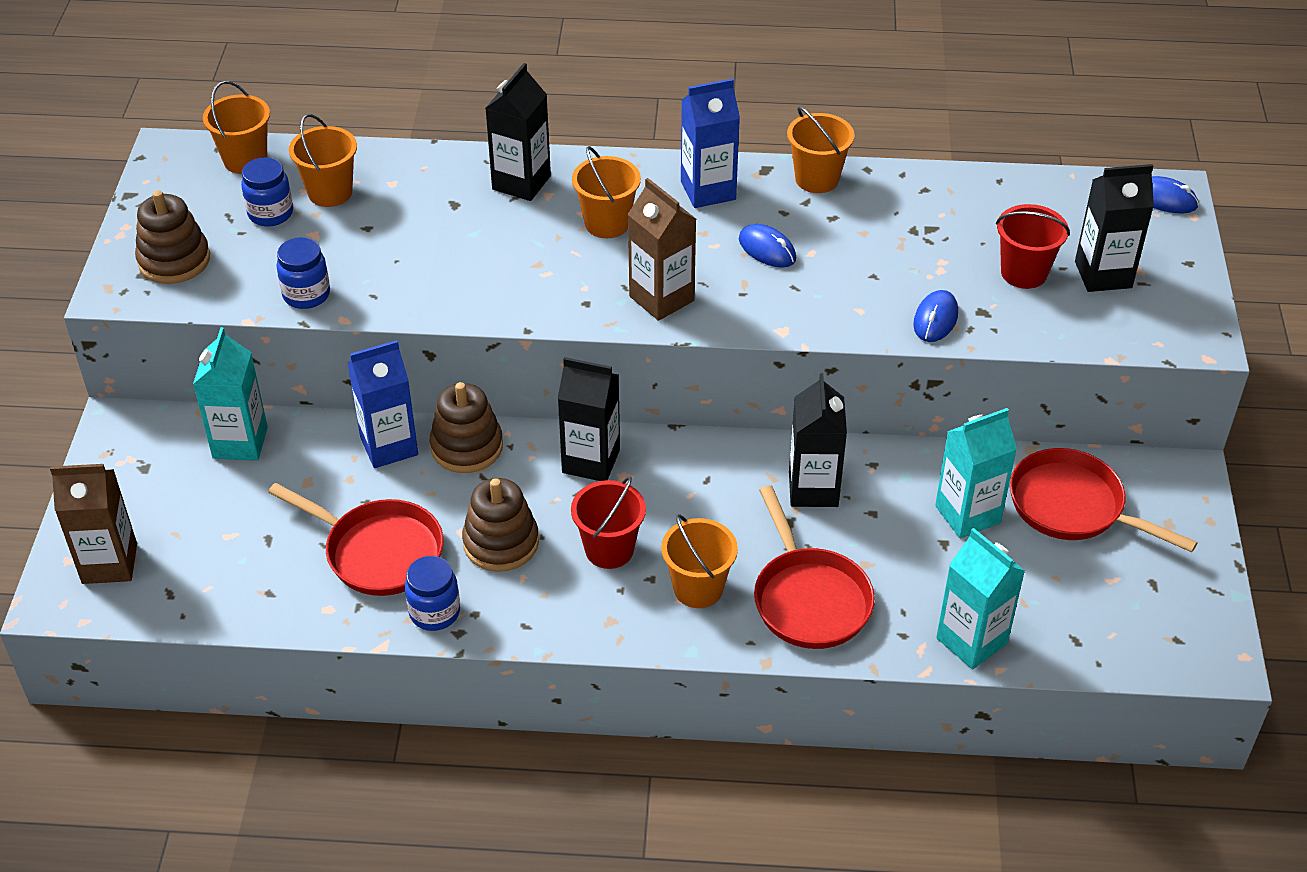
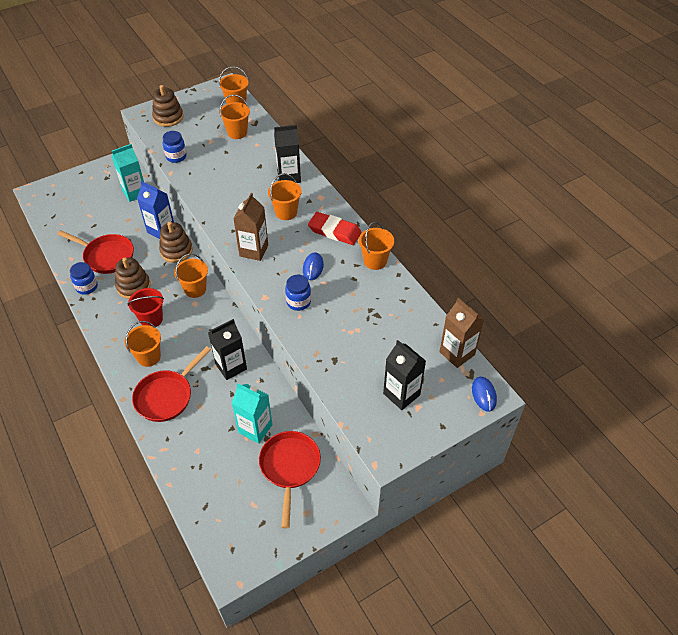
camera: 55 degrees right, 5 degrees up
(109, 563) = (57, 195): brown carton -> brown carton (457, 353)
(270, 213) = (212, 125): blue jar -> blue jar (298, 302)
(378, 552) = (106, 256): red pan -> red pan turned 60 degrees counterclockwise
(591, 461) = (195, 289): black carton -> orange bucket
(708, 190) = (334, 231): blue carton -> red eraser
(935, 319) = (315, 345): blue mouse -> none
(971, 641) = (179, 465): turquoise carton -> none
(1024, 273) = (375, 363): red bucket -> none

